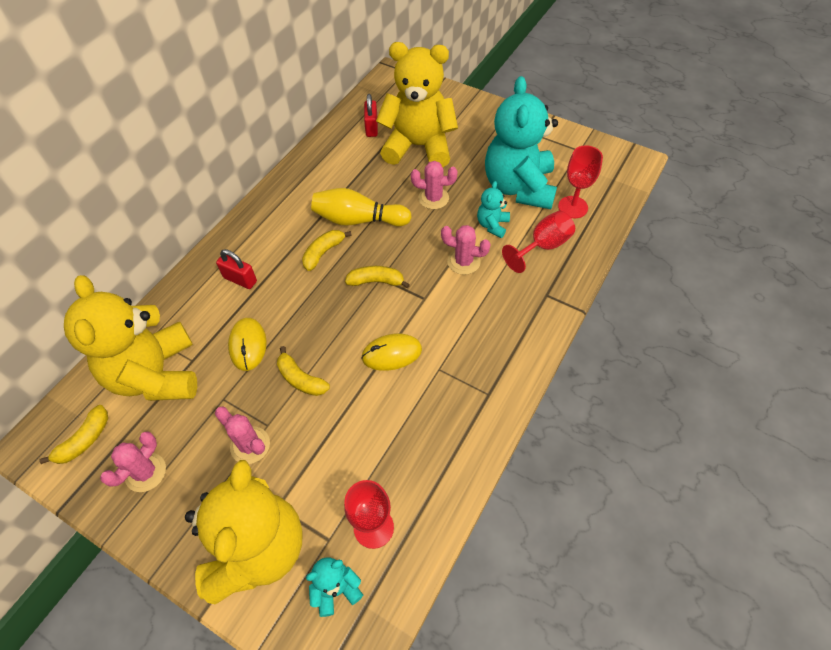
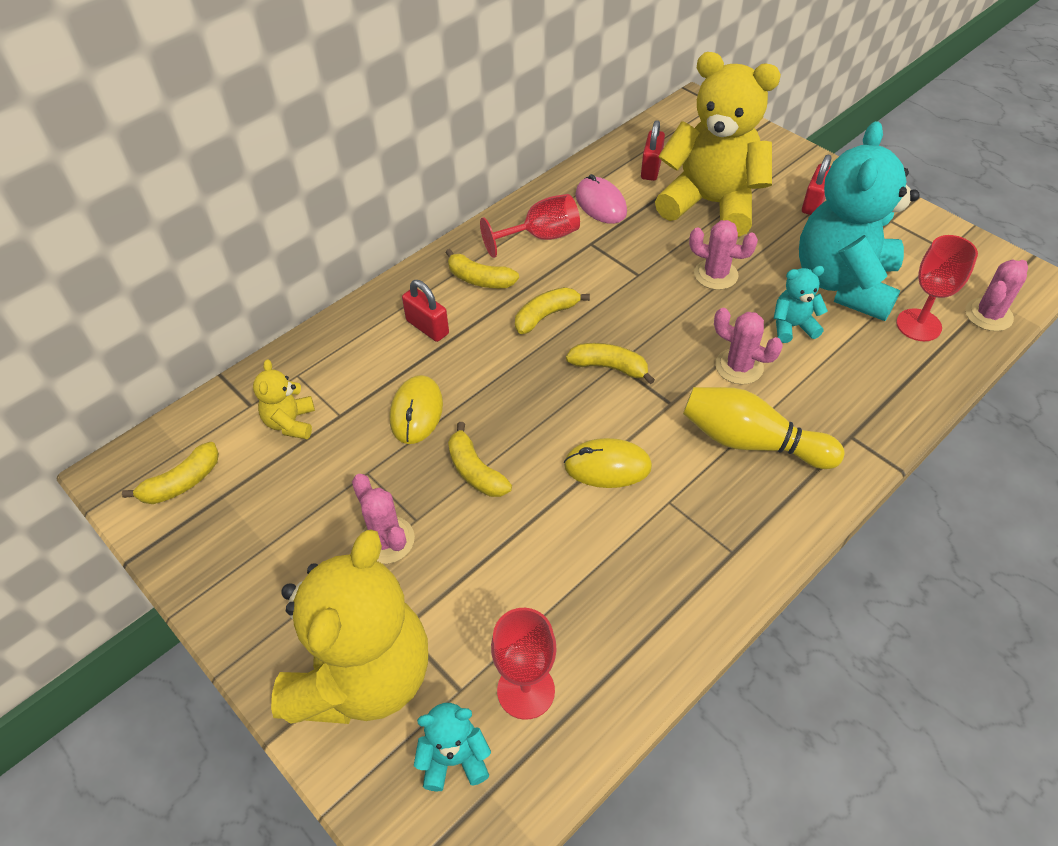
camera: 15 degrees right, 5 degrees down
(146, 472) = (246, 541): pink cactus -> pink cactus (988, 315)
(156, 375) = (291, 423): yellow teddy bear -> yellow teddy bear, size x0.43
(269, 235) = (480, 279): none -> yellow banana
(342, 161) = (600, 204): none -> pink mouse
(358, 220) = (604, 283): yellow bowling pin -> yellow bowling pin (751, 442)
(487, 133) = (814, 203): none -> red padlock
(492, 225) = (792, 326): turquoise teddy bear -> turquoise teddy bear turned 45 degrees clockwise
(543, 246) = (861, 369): red goblet -> red goblet (541, 237)

